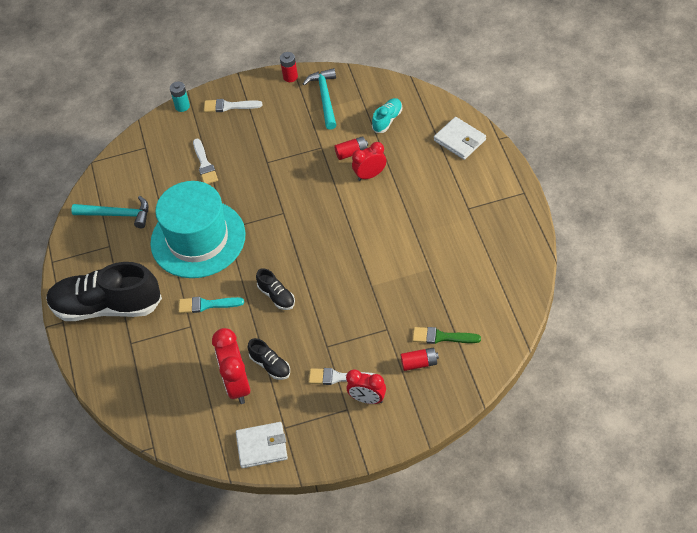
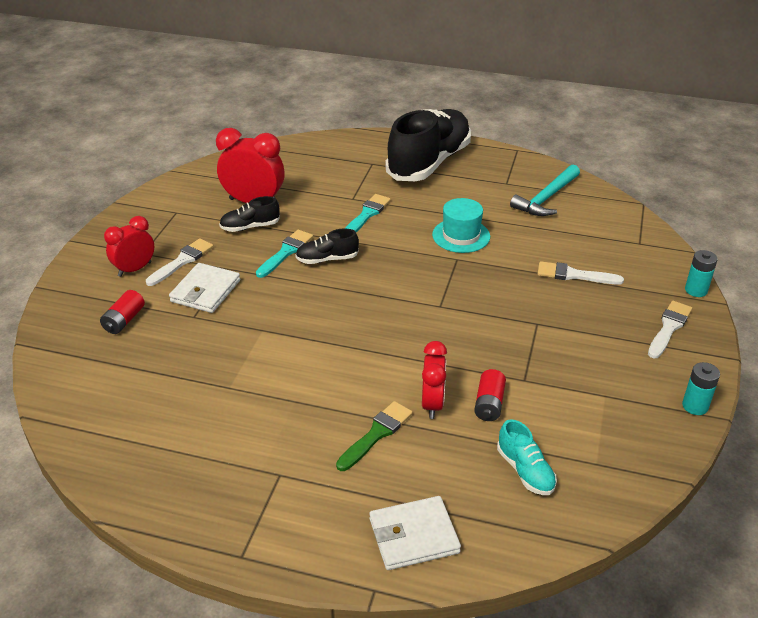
camera: 115 degrees right, 15 degrees down
(198, 239) = (461, 236): turquoise hat -> turquoise hat, size x0.48
(262, 446) = (175, 194): white wallet -> white wallet (205, 291)
(285, 324) = (286, 252): none -> turquoise brush
(290, 77) = (695, 406): red battery -> turquoise battery
(325, 98) = (623, 423): turquoise hammer -> none
(442, 337) = (131, 352): green brush -> green brush (376, 434)

